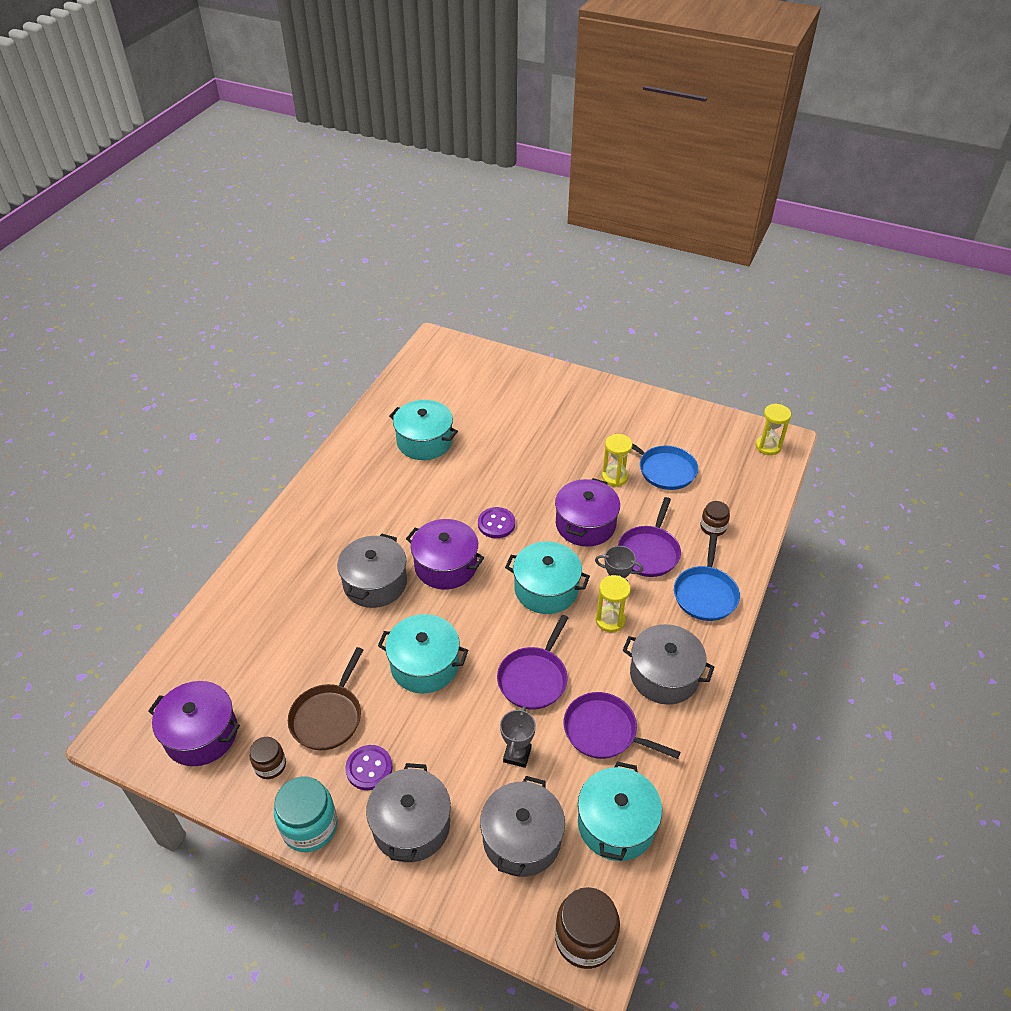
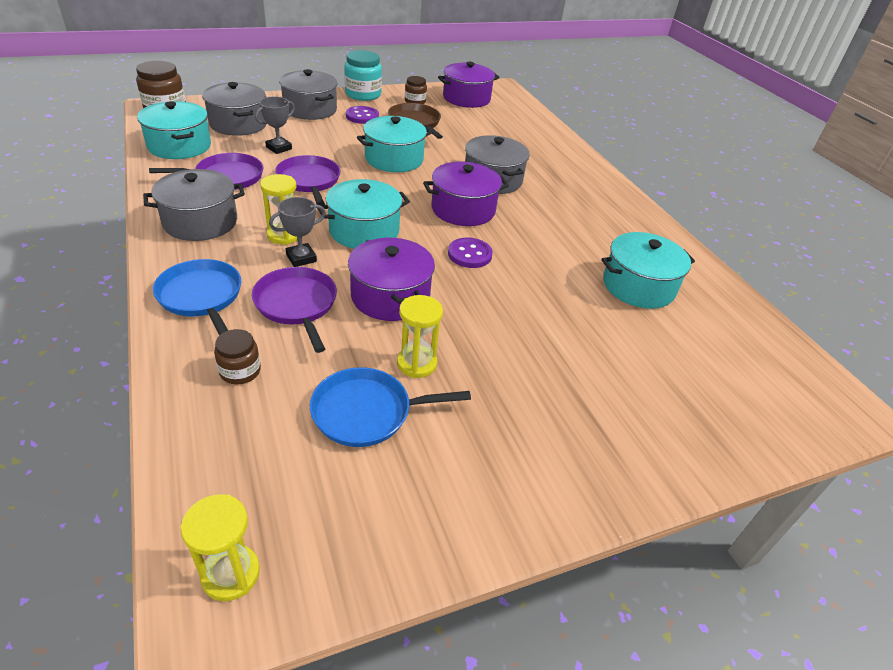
camera: 130 degrees right, 5 degrees down
(517, 754) = (279, 148): grey trophy -> grey trophy turned 75 degrees clockwise

